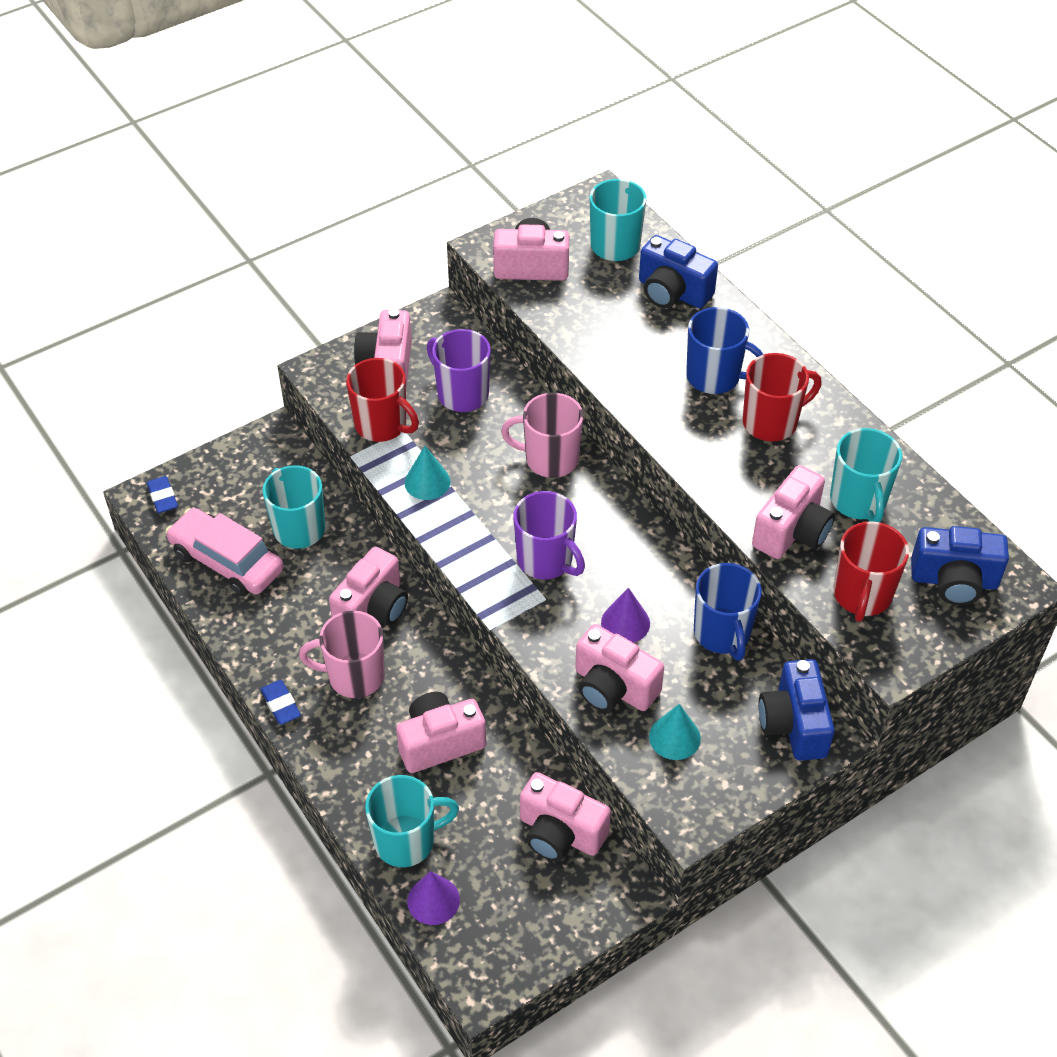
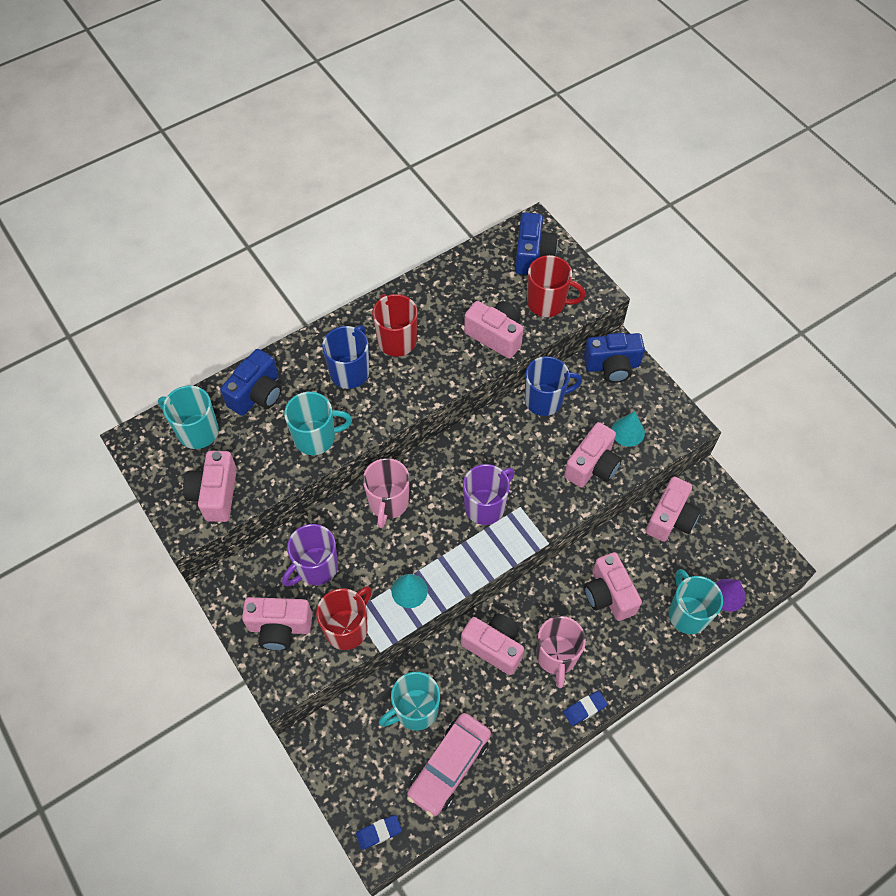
camera: 90 degrees left, 10 degrees up
(625, 623) = (538, 457): purple cone -> none
(858, 501) = (469, 297): turquoise mug -> turquoise mug (316, 438)

